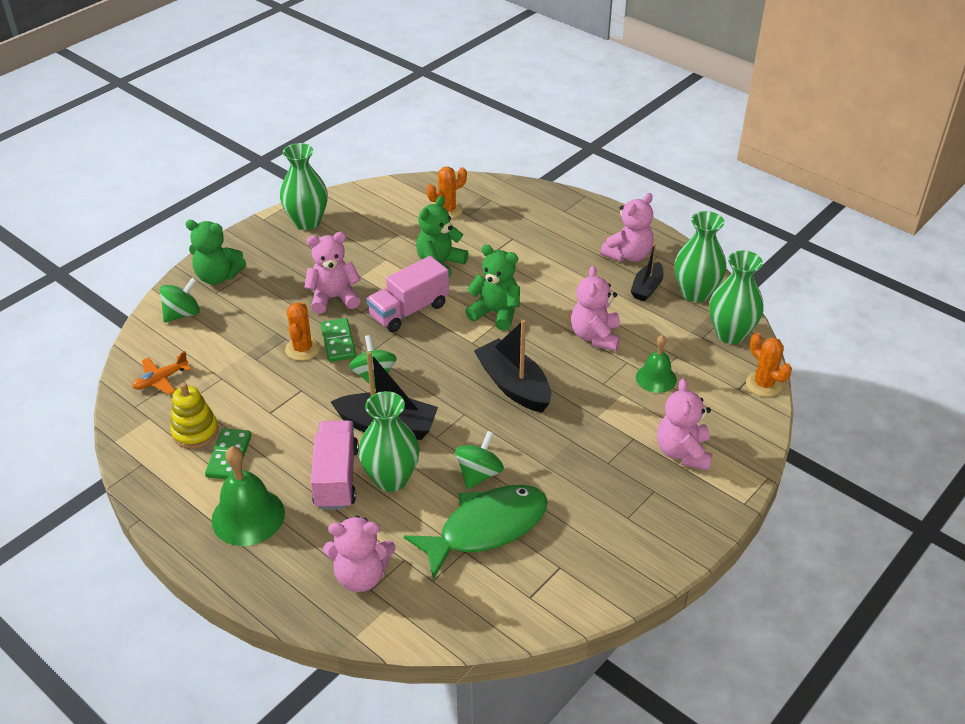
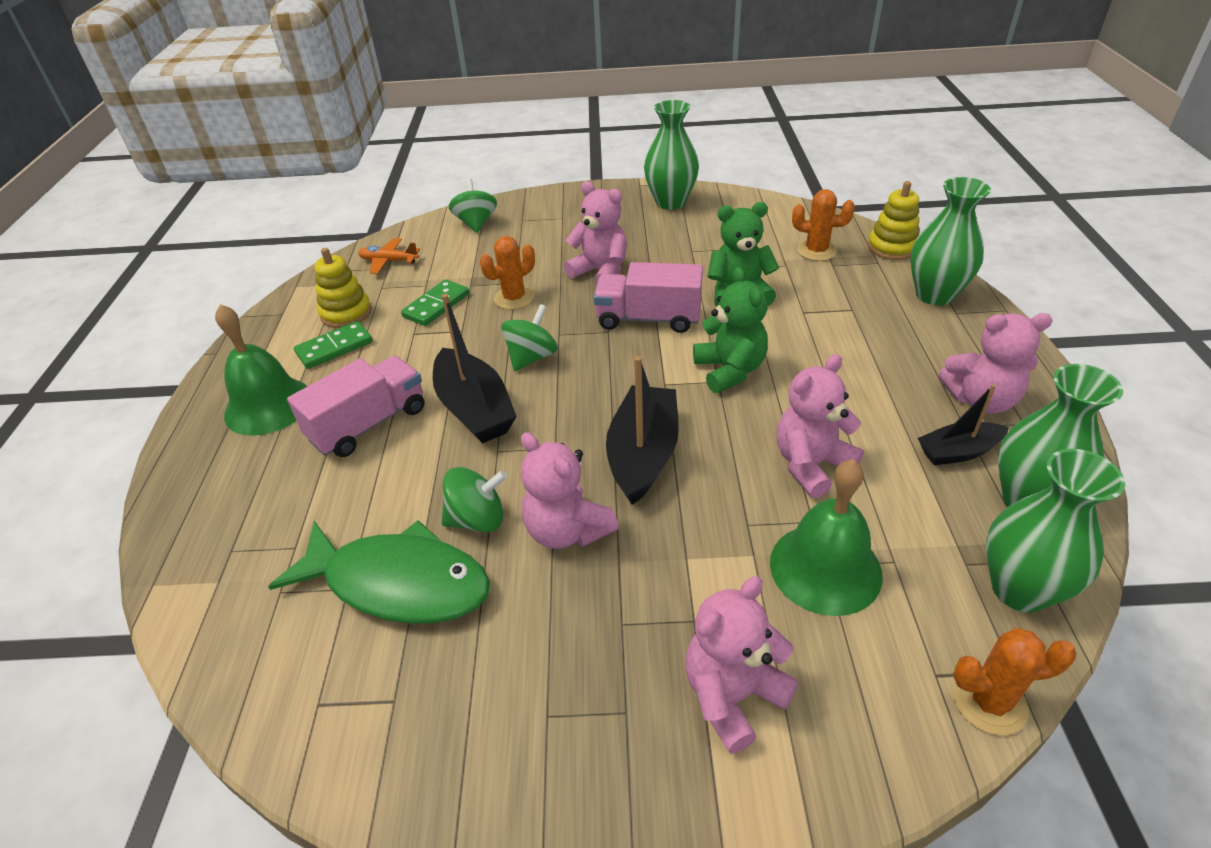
camera: 50 degrees right, 0 degrees up
(182, 314) = (476, 223): green spinning top -> green spinning top turned 105 degrees counterclockwise
(218, 277) = (541, 210): green teddy bear -> none
(338, 342) = (549, 309): green domino -> green domino (436, 305)
(361, 576) = (245, 530): pink teddy bear -> pink teddy bear (567, 530)
(391, 479) = (403, 460): green vase -> green vase (934, 295)
(486, 185) = (892, 247): none -> yellow stacking toy
(656, 378) = (825, 568): green bell -> green bell, size x1.58
(763, 384) = (989, 701): orange cactus -> orange cactus turned 75 degrees clockwise

